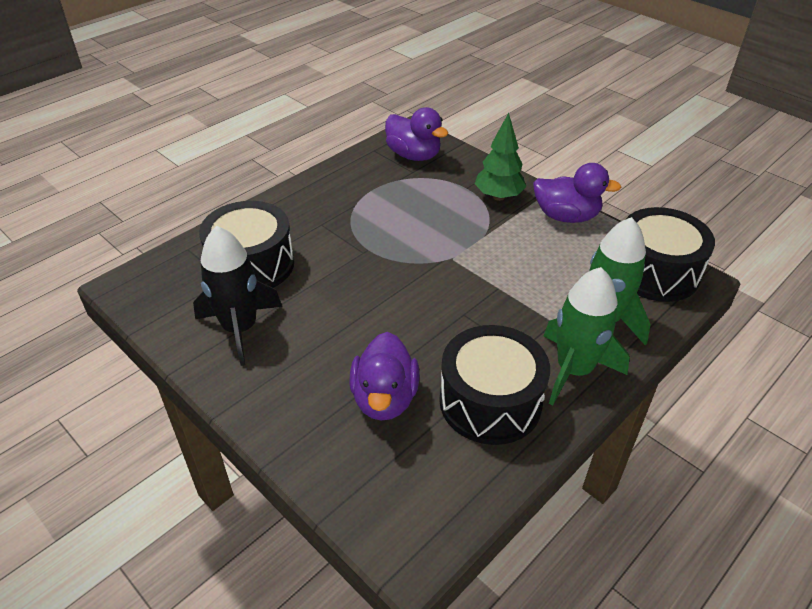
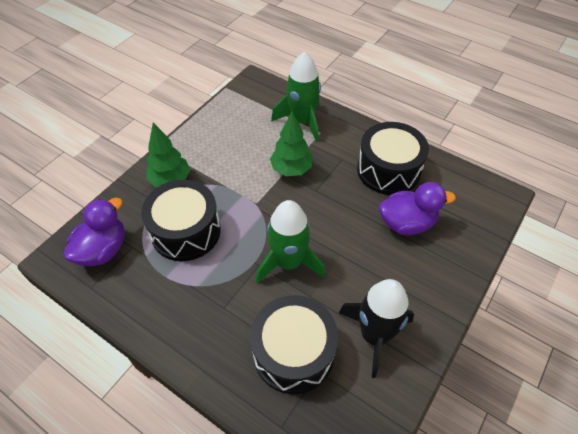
camera: 100 degrees left, 10 degrees up
(504, 295) = (291, 169): none -> green tree
(566, 216) = (194, 139): purple duck -> none
(574, 370) = (349, 134): green rocket -> green rocket (288, 262)
(655, 272) = (250, 97): black drum -> black drum (186, 231)

